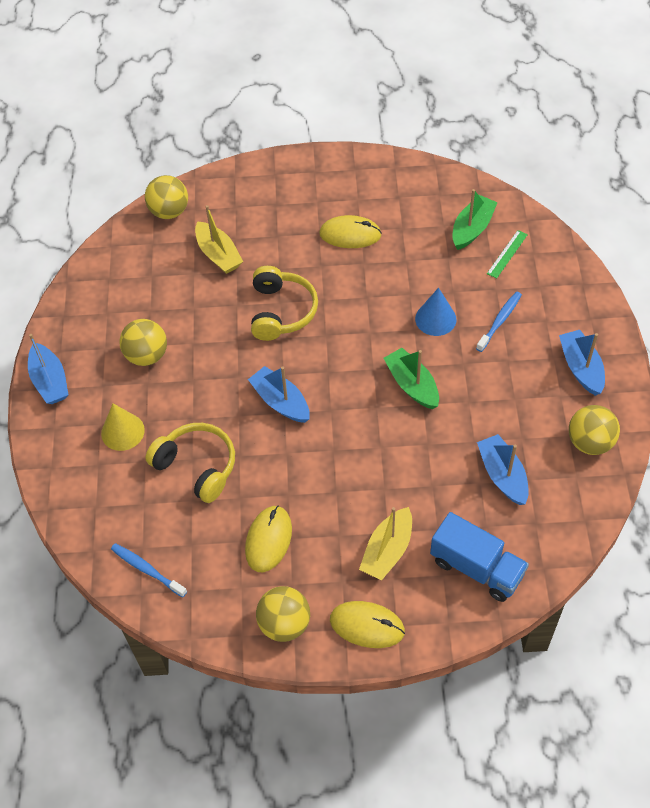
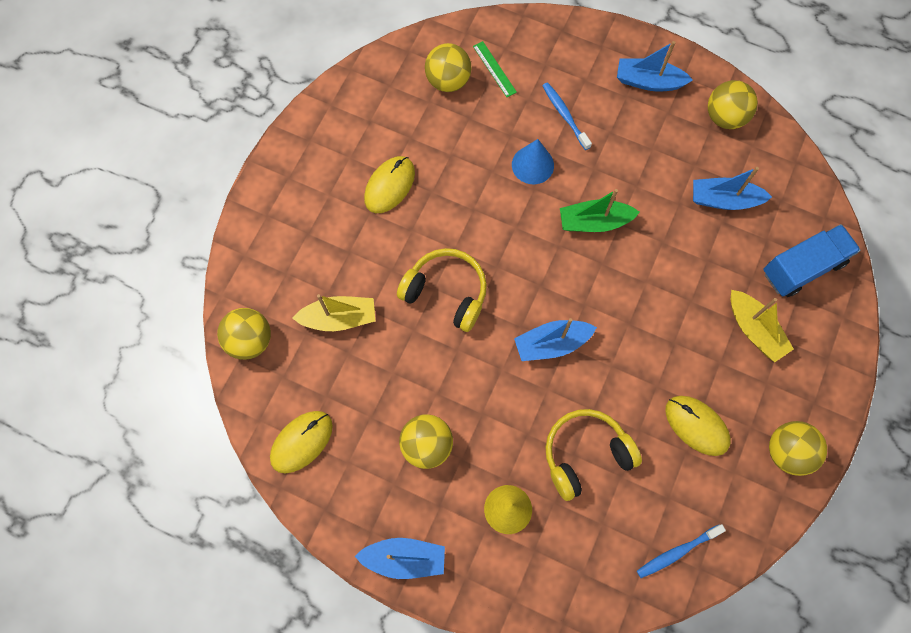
camera: 65 degrees left, 15 degrees up
(367, 625) = (818, 383): yellow mouse -> yellow mouse (301, 442)
(472, 229) = (448, 81): green boat -> yellow ball

